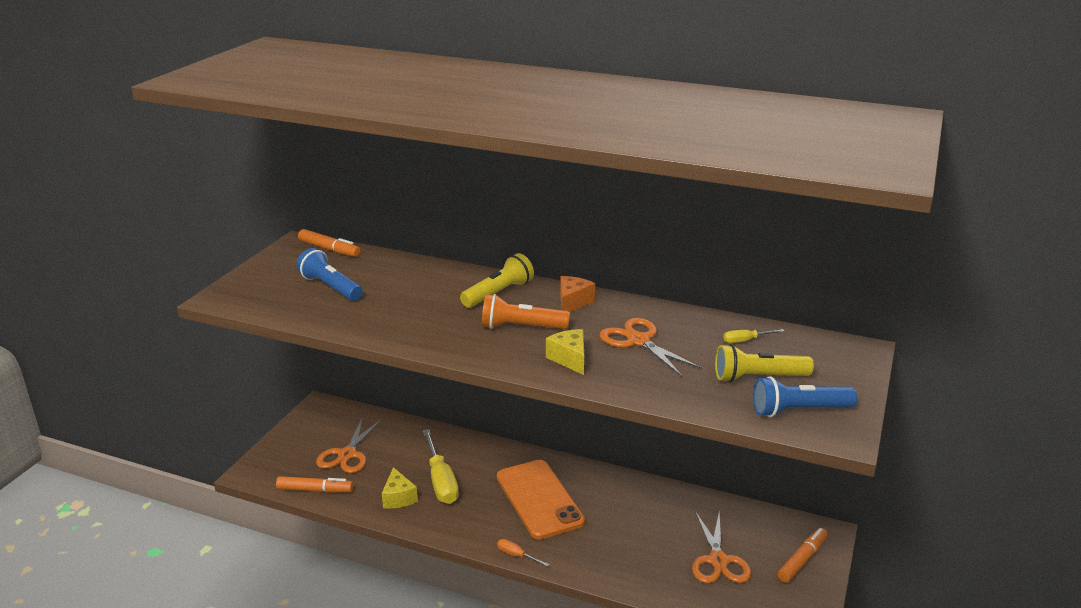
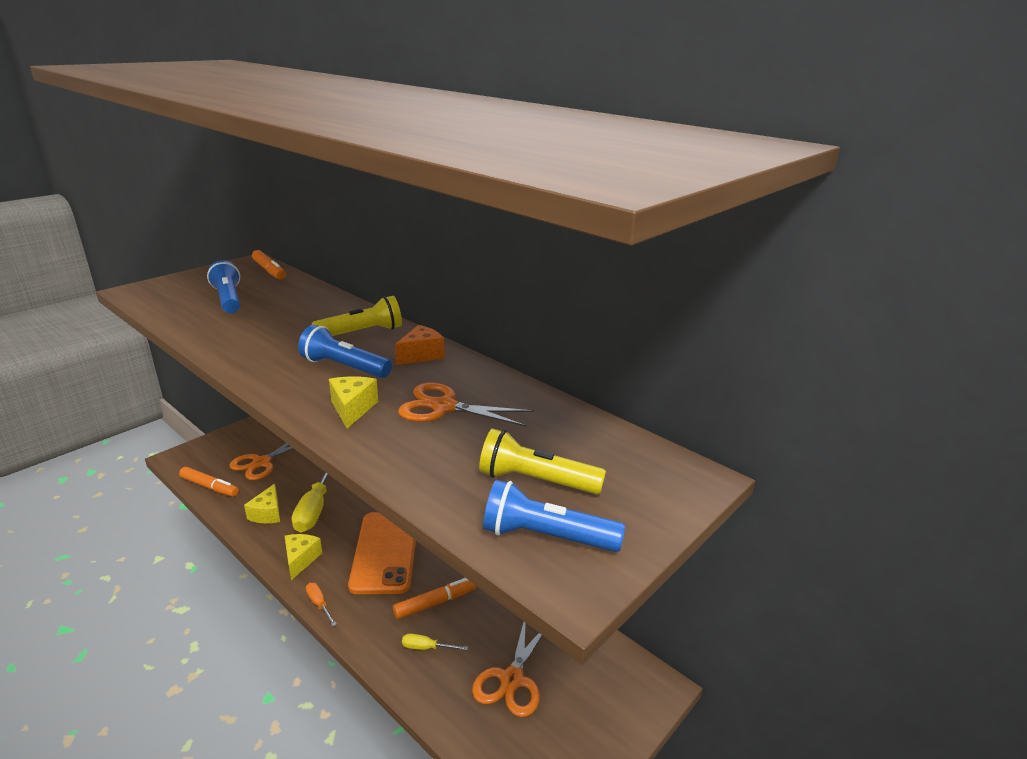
camera: 20 degrees right, 0 degrees up
(468, 526) = (301, 559): none -> yellow cheese
(521, 327) = (344, 367): orange flashlight -> blue flashlight
(638, 341) = (444, 407): orange scissors -> orange scissors turned 60 degrees counterclockwise
(746, 340) = (564, 434): yellow screwdriver -> yellow screwdriver (426, 647)
(802, 560) = (607, 712): orange marker -> orange marker (435, 602)

